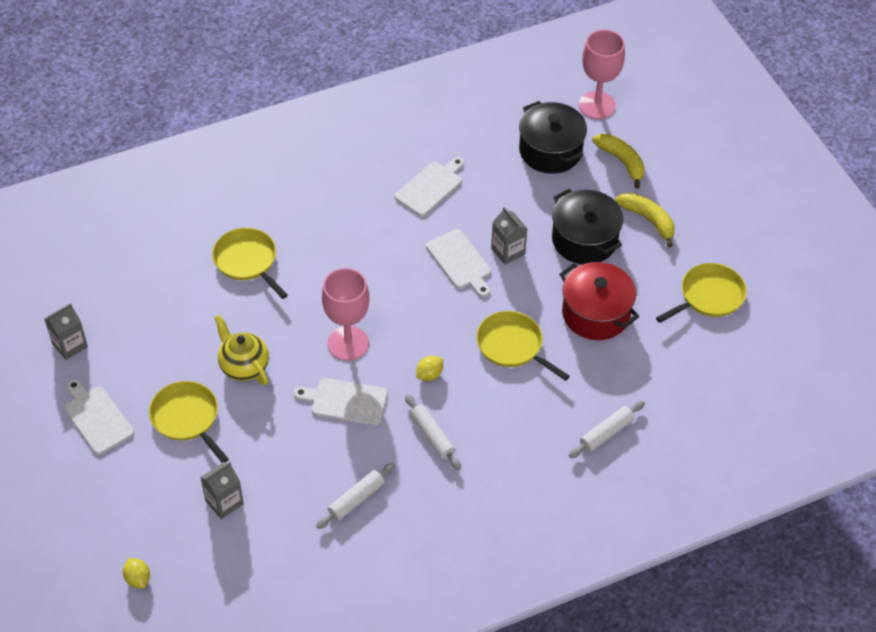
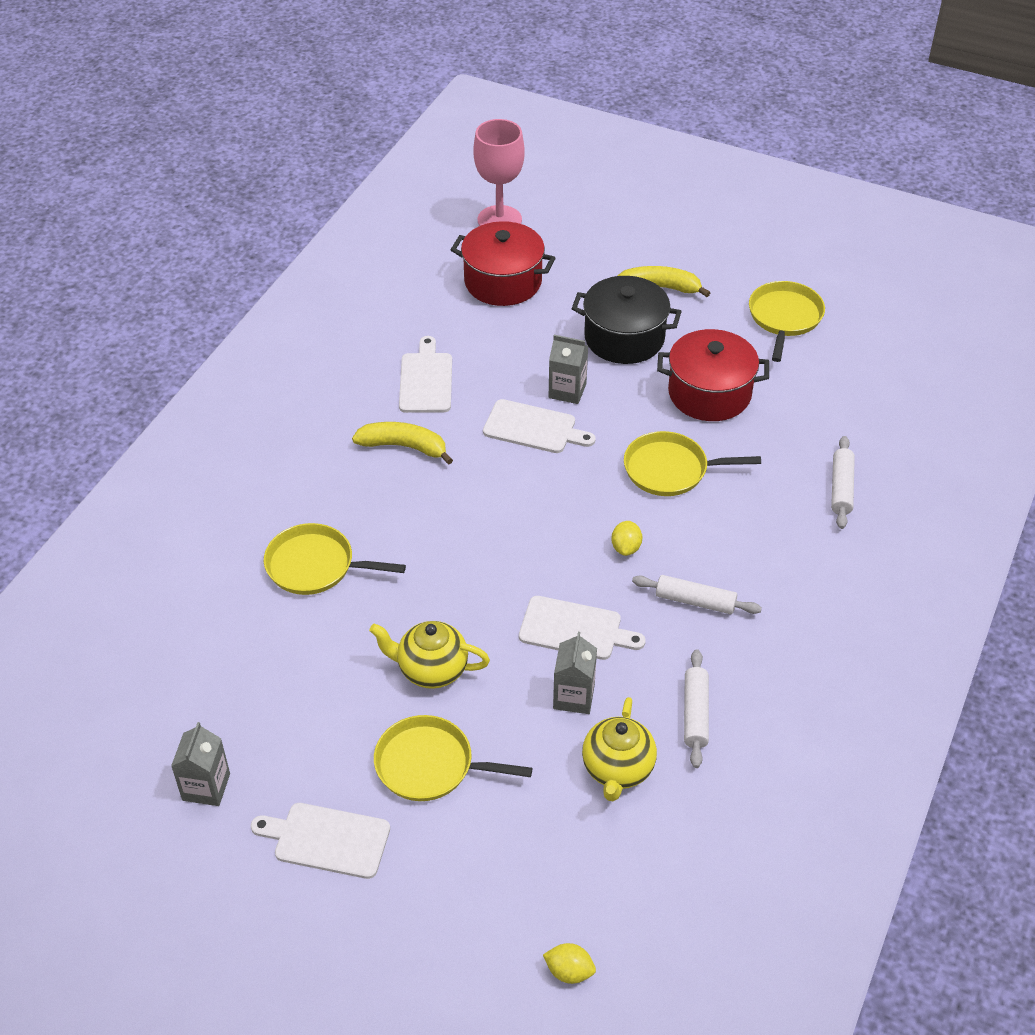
camera: 40 degrees left, 5 degrees down
(224, 502) = (568, 819): grey carton -> grey carton (574, 697)
(279, 497) = (617, 770): none -> yellow teapot
(345, 401) = (575, 629): white cutting board -> white cutting board turned 135 degrees counterclockwise
(348, 343) = (513, 573): pink goblet -> none
(550, 151) = (503, 282): black pot -> red pot
(621, 162) = (578, 253): yellow banana -> yellow banana (404, 447)

